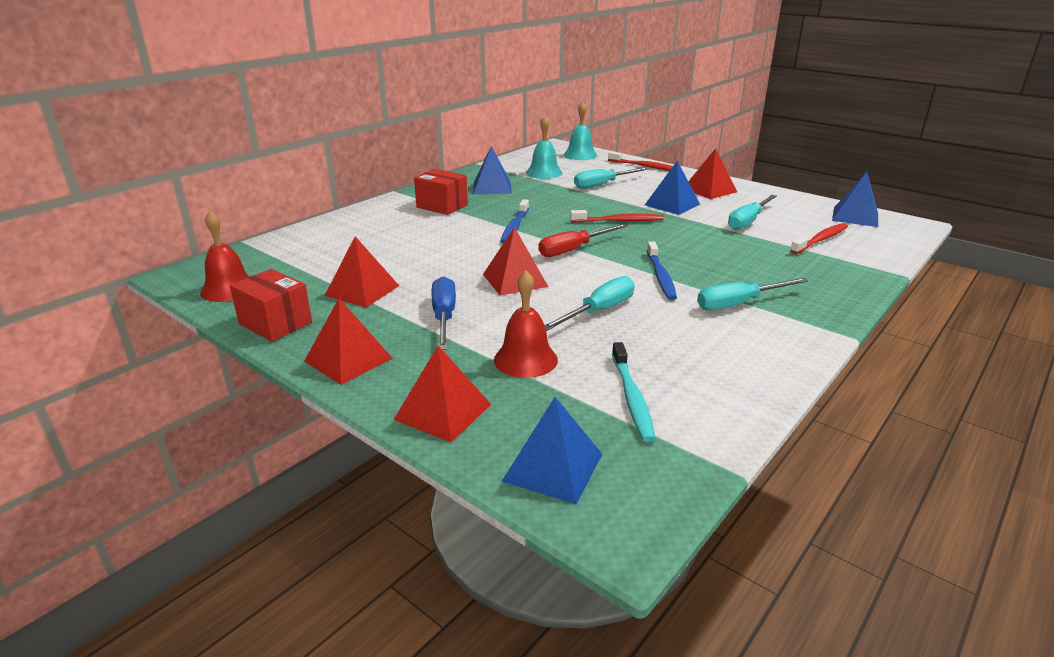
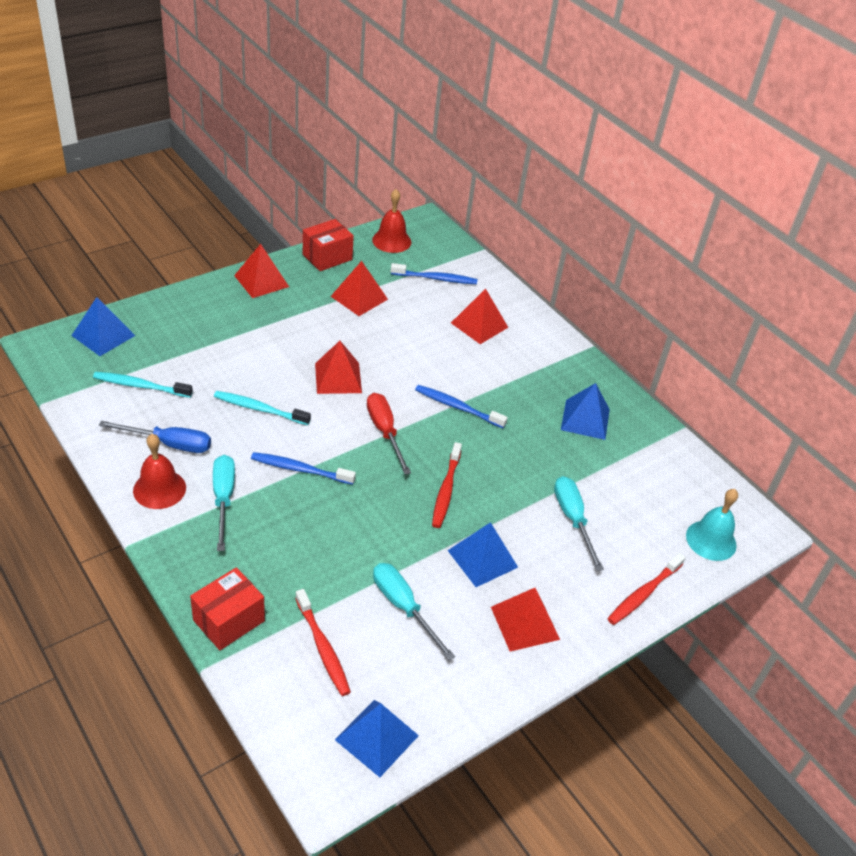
camera: 100 degrees right, 15 degrees up
(309, 256) = (436, 279): none -> blue toothbrush
(442, 206) = (533, 370): red box -> red box (229, 620)
(443, 411) = (180, 307): red pyramid -> red pyramid (479, 325)
(444, 317) = (295, 329): blue screwdriver -> blue screwdriver (169, 444)
(525, 359) = (214, 353): red bell -> red bell (159, 489)
(544, 173) = (633, 478): turquoise bell -> none
(599, 311) = (259, 409): turquoise screwdriver -> turquoise toothbrush

